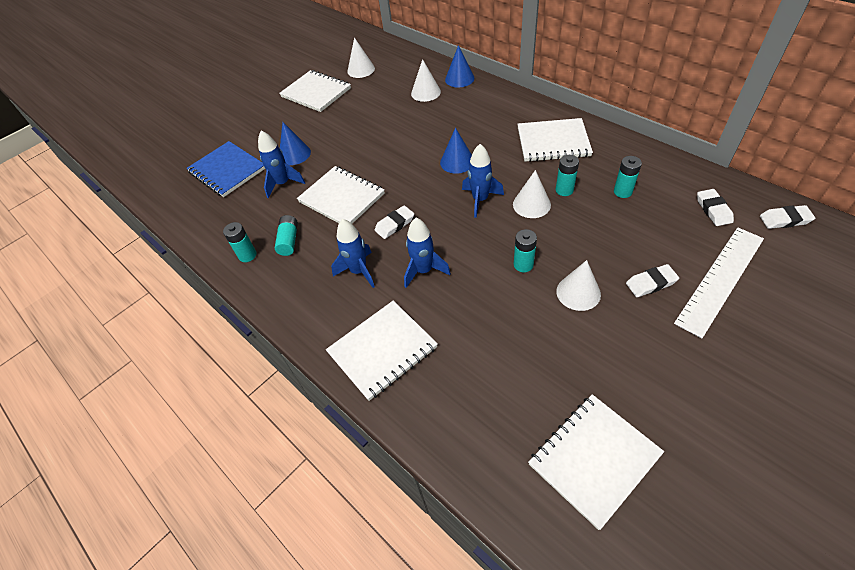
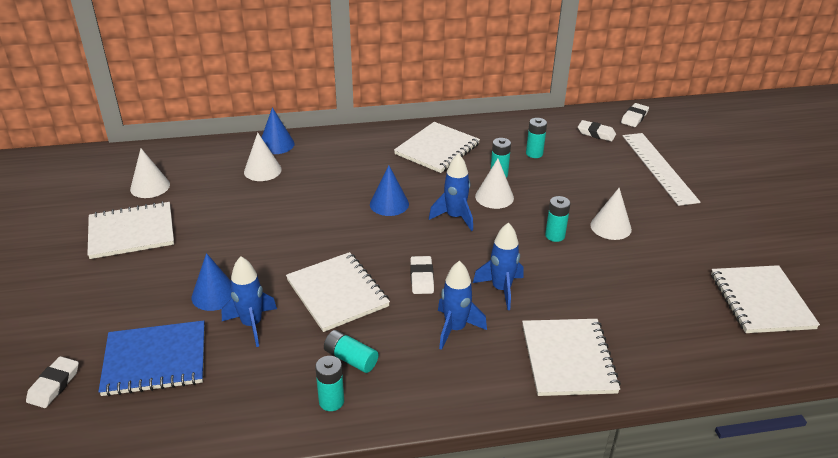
camera: 60 degrees left, 15 degrees down
(342, 198) = (337, 293): white notebook -> white notebook turned 75 degrees clockwise
(651, 283) = (634, 193): white eraser -> white eraser (54, 385)

